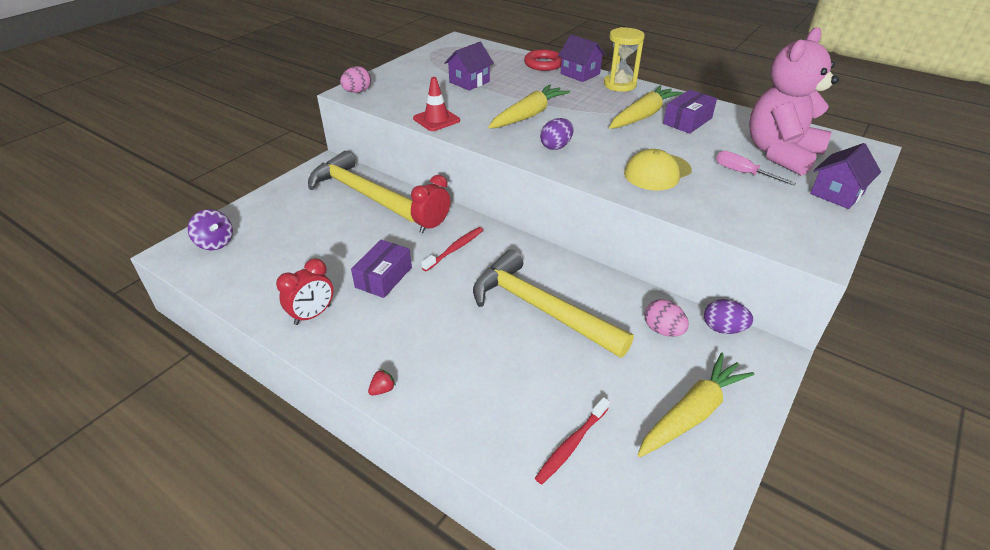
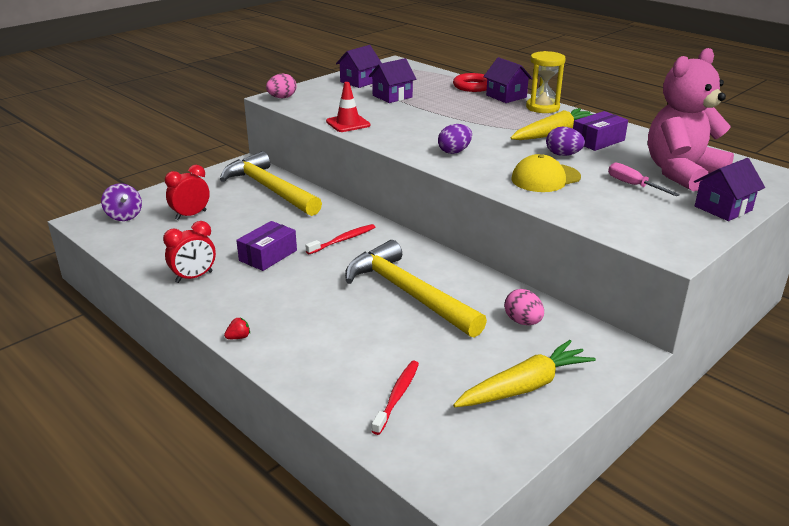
camera: 10 degrees right, 10 degrees down
(430, 66) = (359, 81): none -> purple house
(432, 226) = (328, 220): red clock -> red clock (191, 215)
(528, 115) = (438, 126): yellow carrot -> none
(571, 445) = (397, 396): red toothbrush -> red toothbrush turned 150 degrees clockwise
(723, 329) = (585, 326): purple egg -> purple egg (563, 155)

